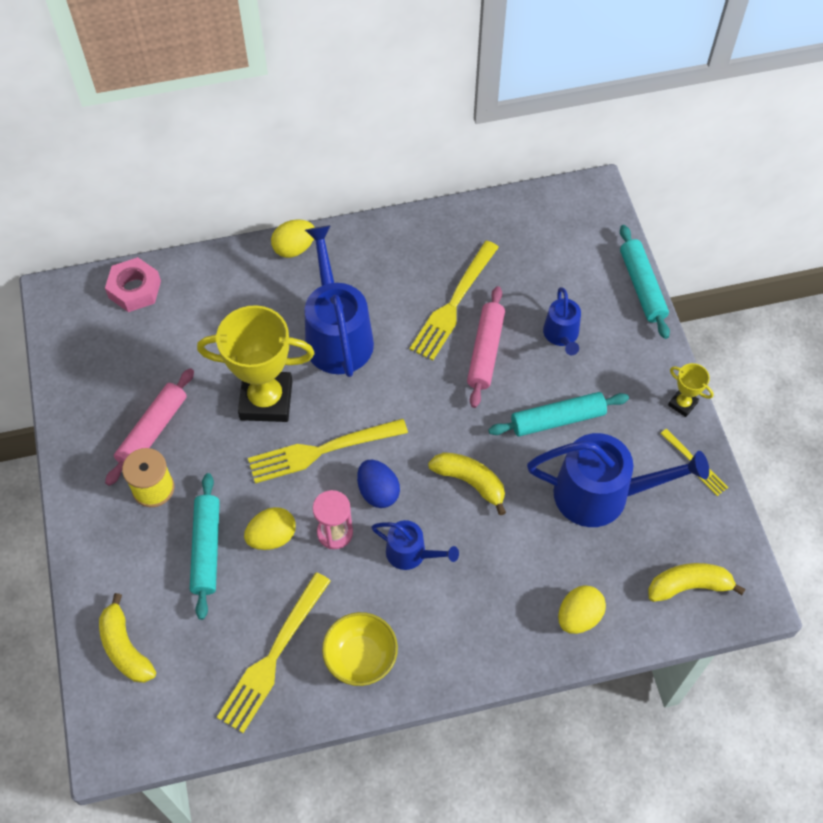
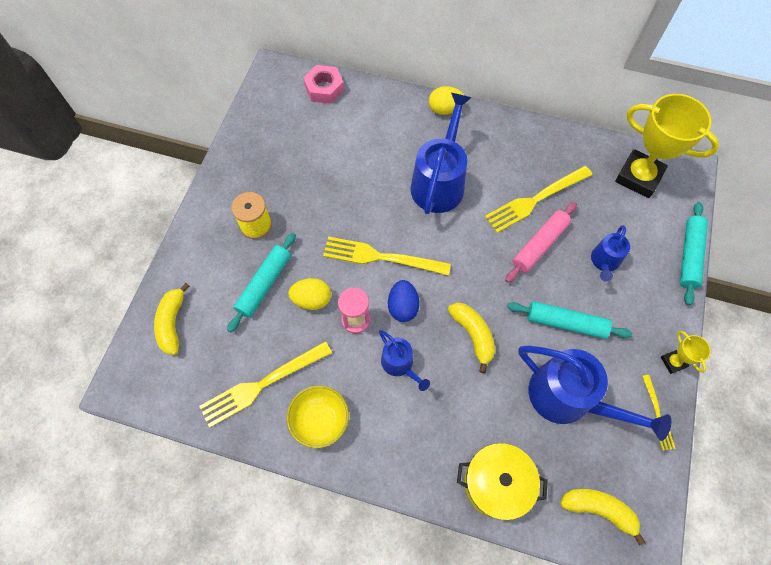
camera: 30 degrees right, 5 degrees up
(153, 431) = (279, 186): pink rolling pin -> none
(266, 400) = (364, 203): yellow trophy -> yellow trophy (638, 177)
(578, 616) = (497, 483): yellow egg -> yellow pot

